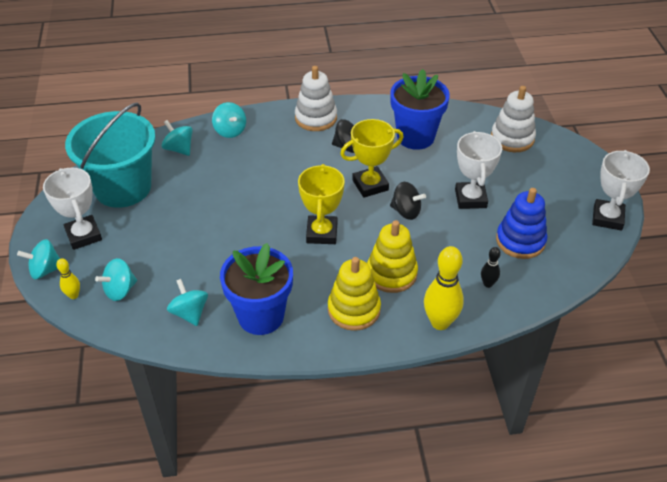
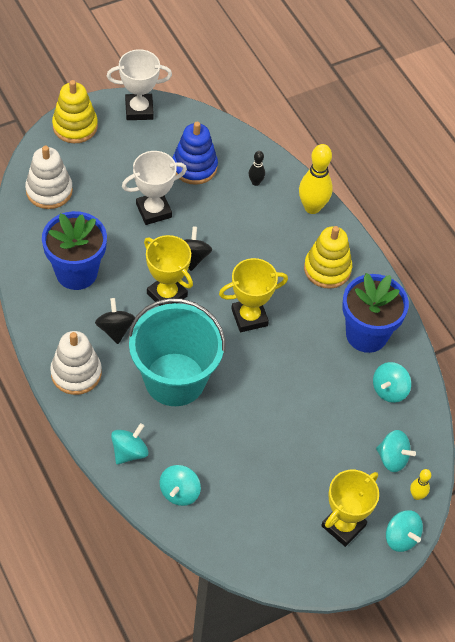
camera: 115 degrees left, 10 degrees up
(83, 235) = (343, 526): white trophy -> yellow trophy
(123, 187) = (262, 522): turquoise bucket -> turquoise bucket (175, 379)
(391, 273) = (274, 251): yellow stacking toy -> yellow stacking toy (75, 126)

